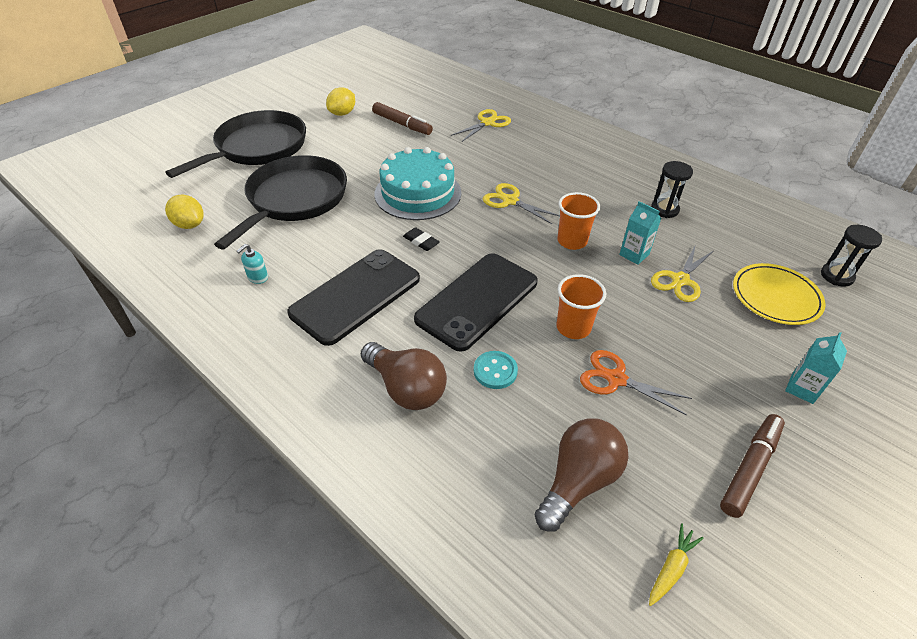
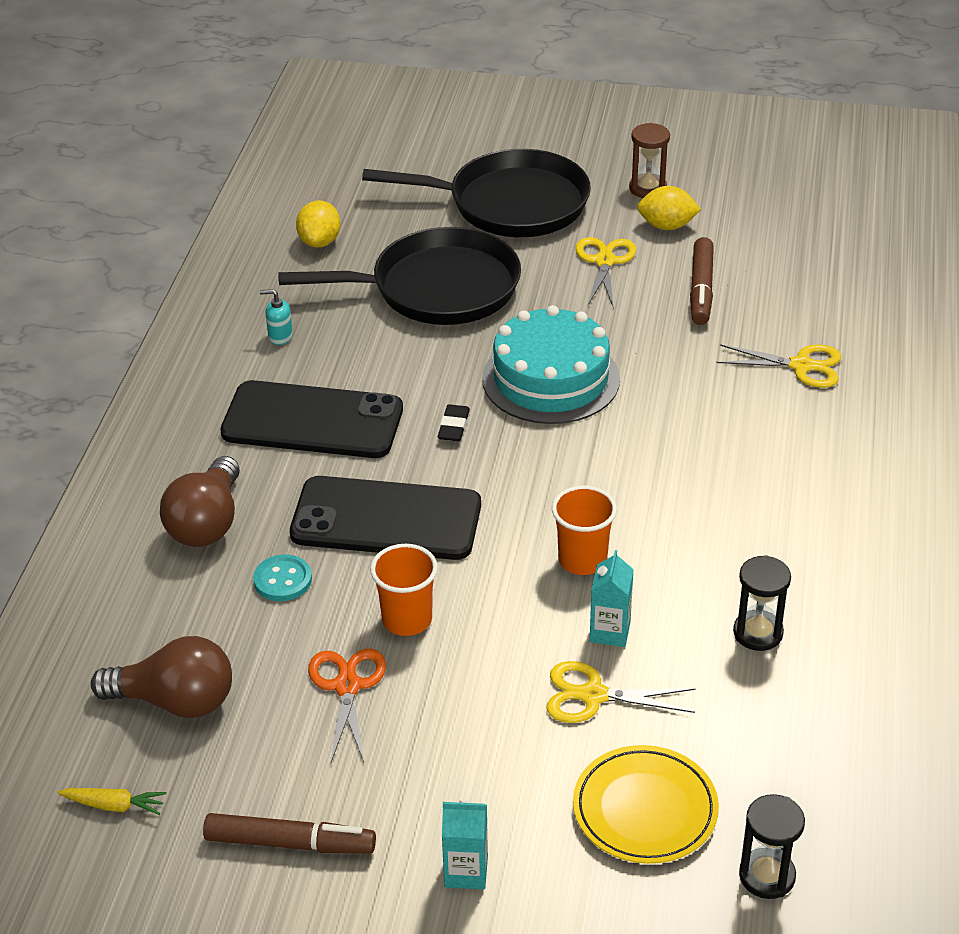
camera: 60 degrees right, 5 degrees down
(306, 107) = (647, 188): none -> brown hourglass
(510, 201) = (618, 468): yellow scissors -> yellow scissors (604, 261)

